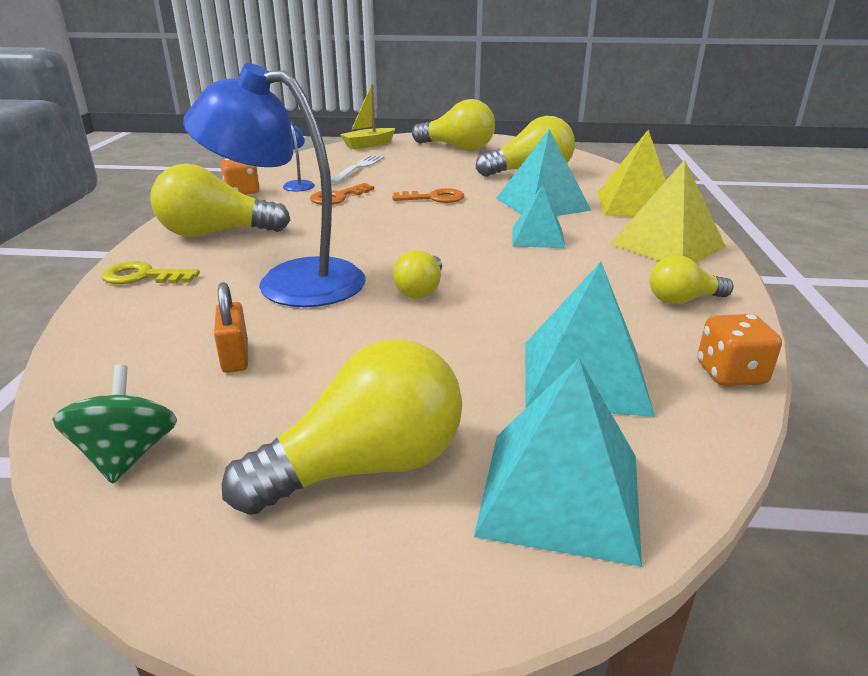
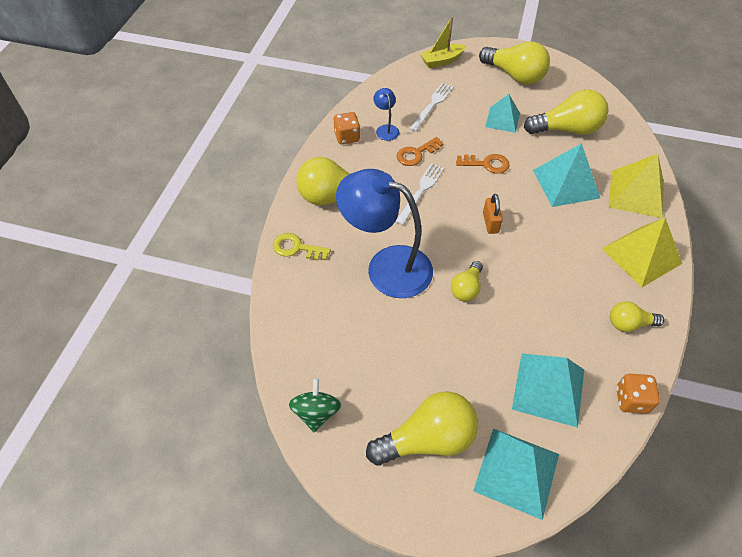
camera: 10 degrees right, 25 degrees up
(235, 357) = (359, 341): orange padlock -> orange padlock (490, 223)
(344, 221) = (421, 191): none -> white fork
(537, 237) = (552, 232): turquoise pyramid -> turquoise pyramid (502, 120)

